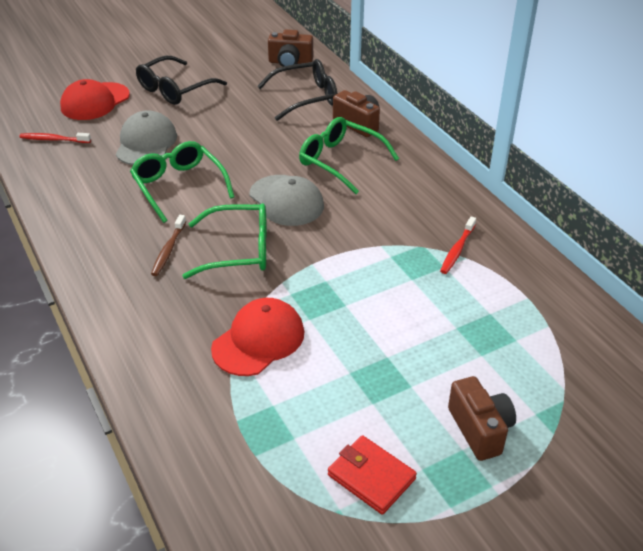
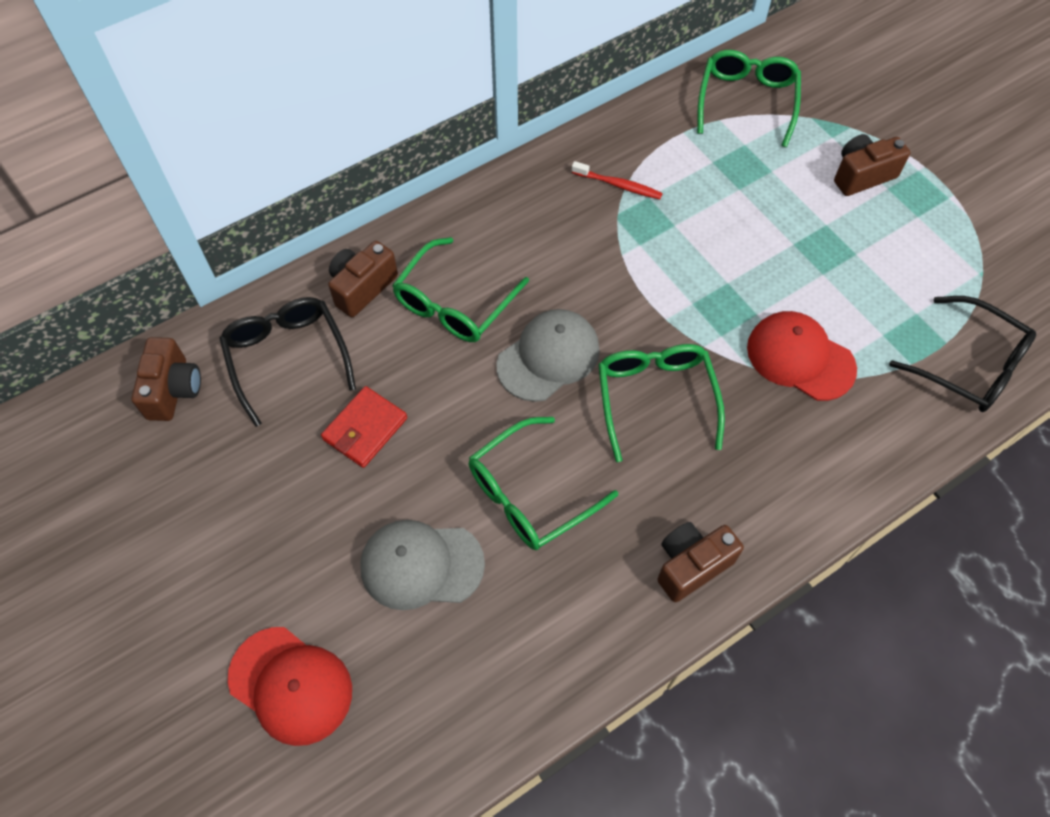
camera: 95 degrees left, 20 degrees up
(53, 140) = (416, 721): red toothbrush -> none
(98, 254) = (691, 565): none -> brown camera
(168, 250) = (669, 479): brown toothbrush -> none
(175, 89) = (252, 555): black glasses -> black glasses (968, 365)
(371, 477) = (939, 252): red wallet -> red wallet (365, 429)
(577, 349) = (746, 102): none -> green glasses

